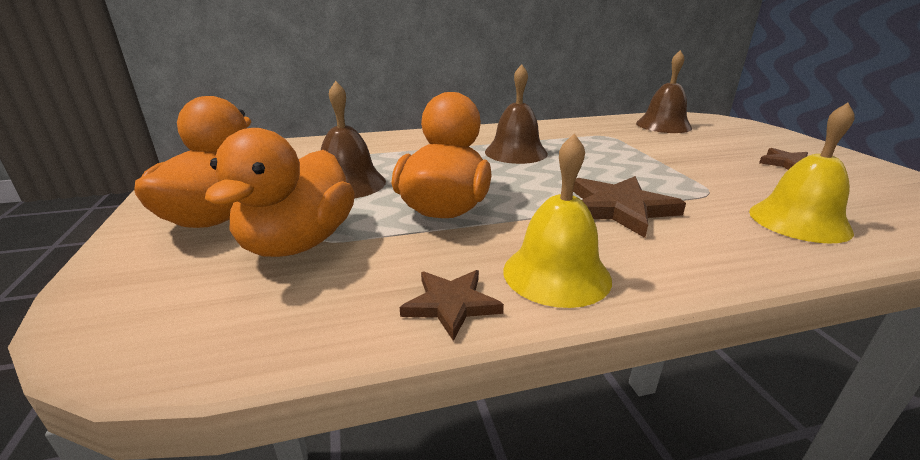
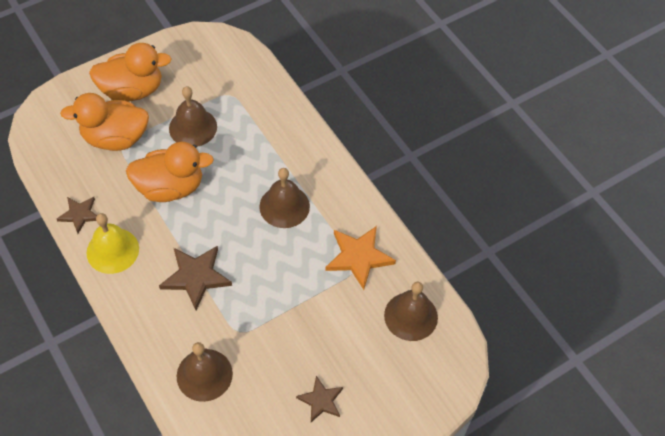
camera: 70 degrees right, 30 degrees up
(594, 133) = (358, 257): none -> orange star
(799, 221) = (204, 374): yellow bell -> brown bell

